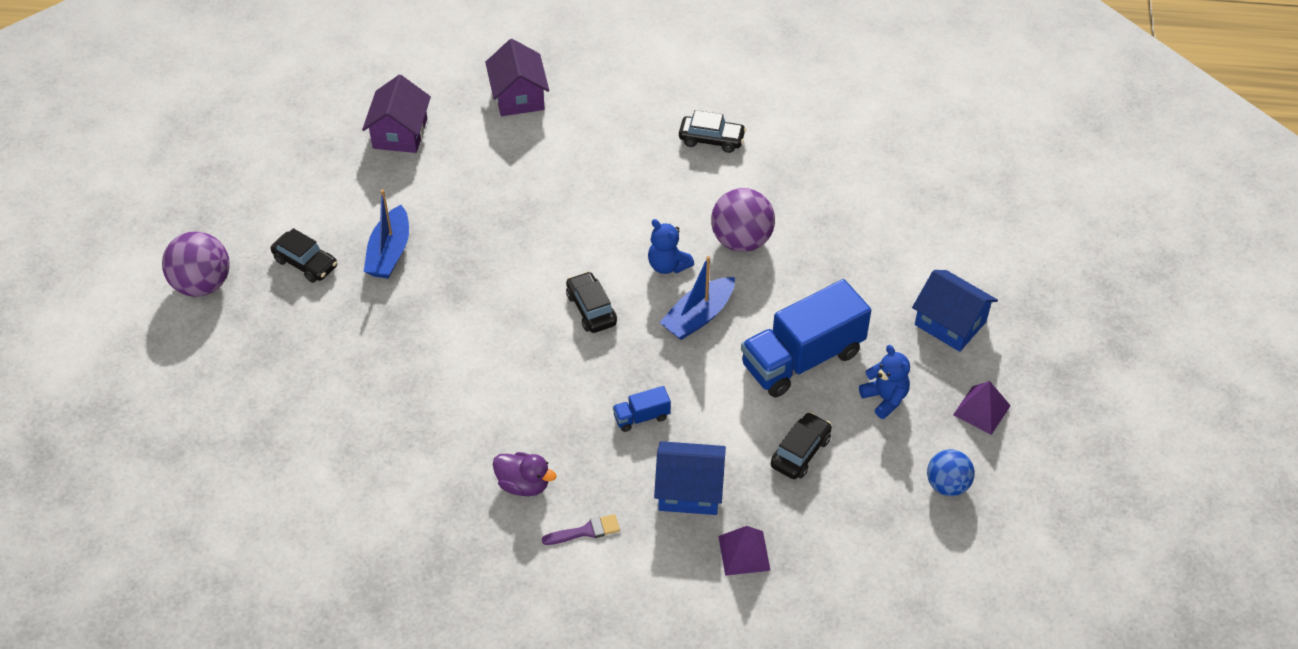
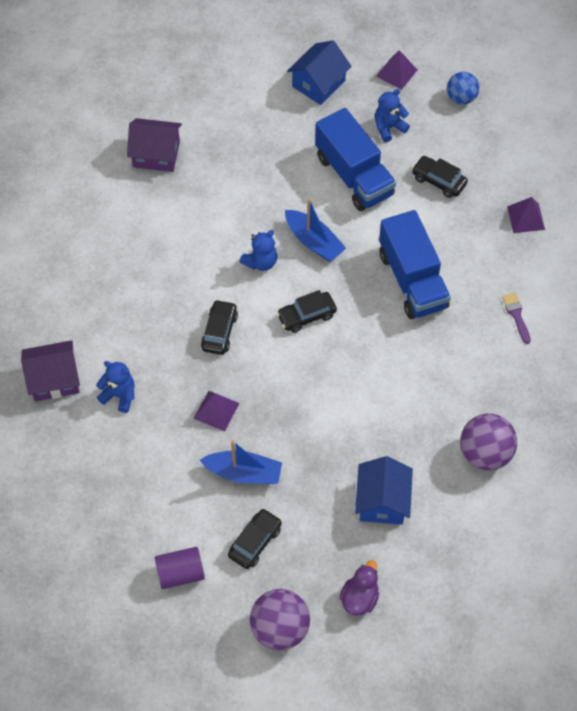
camera: 90 degrees left, 10 degrees up
(280, 203) = (180, 573): none -> purple cylinder
(400, 133) = (95, 477): purple house -> purple house (156, 154)
(470, 228) = (216, 410): none -> purple pyramid
(495, 148) = (119, 395): none -> blue teddy bear
(523, 484) = (478, 357): purple duck -> purple duck (359, 598)
(641, 417) = (412, 280): blue truck -> blue truck, size x2.32
(689, 490) = (476, 250): blue house -> blue house (382, 501)
(711, 139) = (119, 229): black car -> black car (219, 331)
(741, 241) = (235, 211): purple ball -> purple ball (485, 453)

